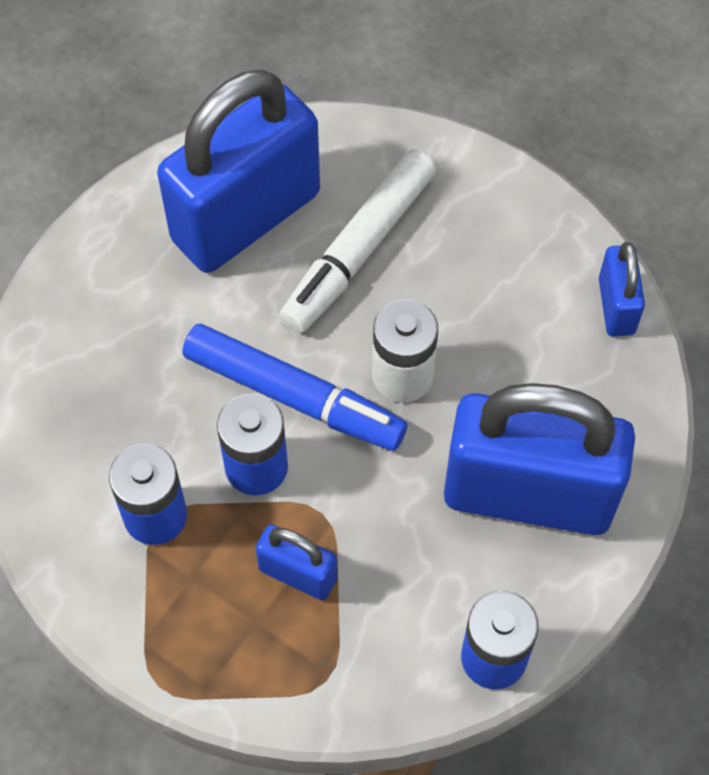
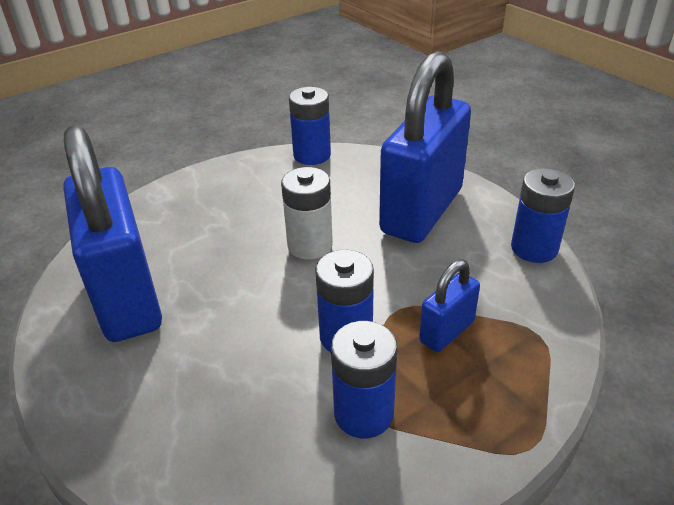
camera: 70 degrees left, 25 degrees down
(294, 396) = (296, 302): blue marker -> none
(358, 249) = (200, 245): white marker -> none
(616, 306) = (312, 155): blue padlock -> blue battery

